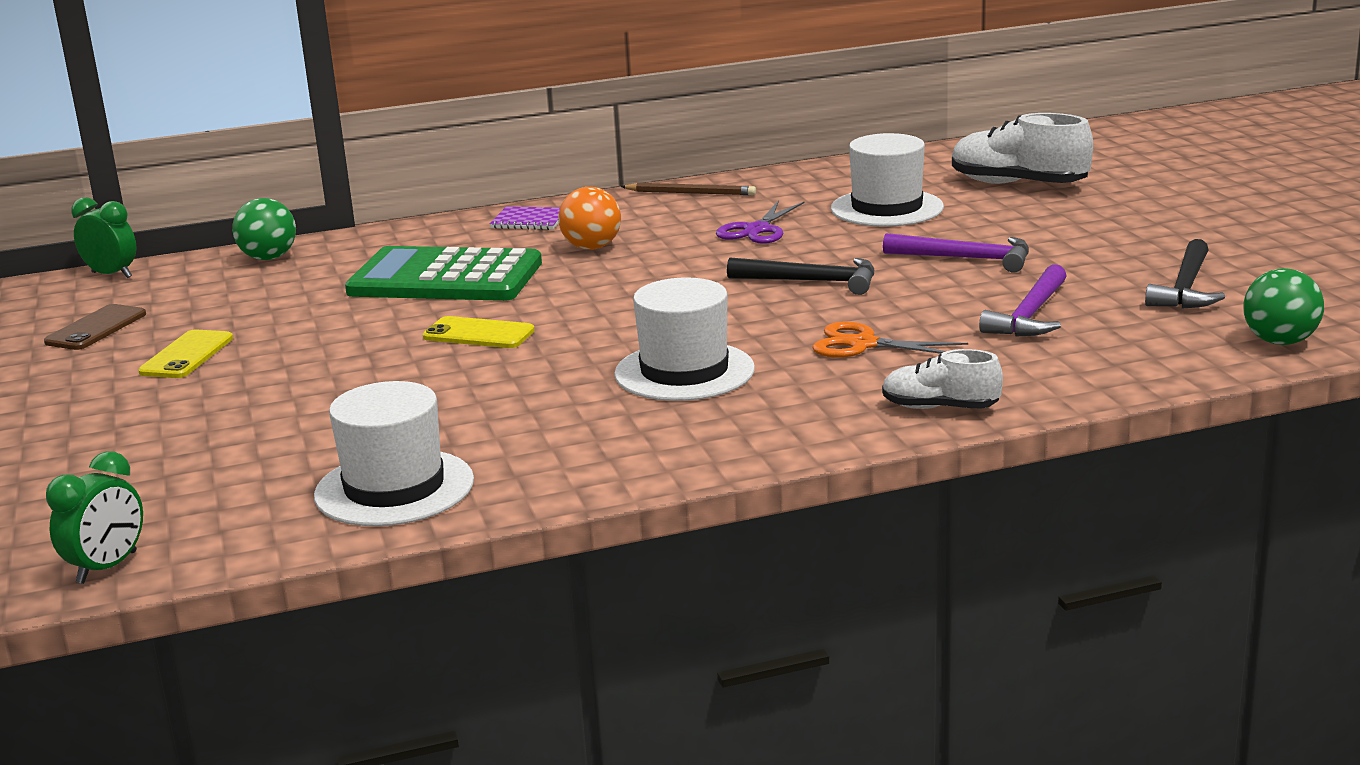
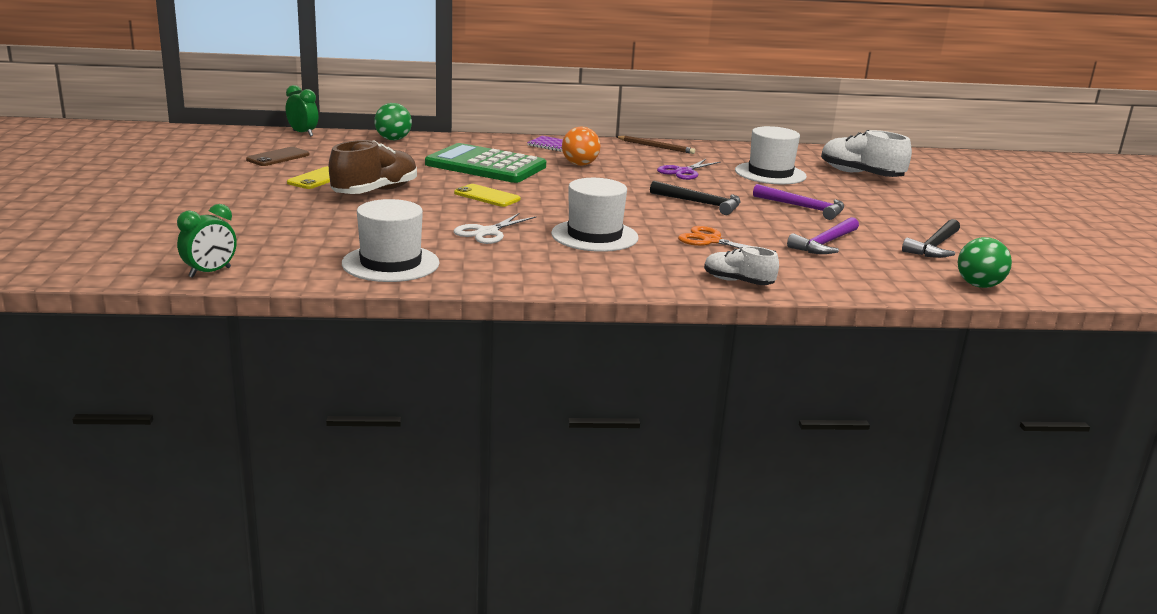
camera: 10 degrees right, 0 degrees up
(294, 361) = (375, 191): none -> brown shoe
(516, 399) = (487, 232): none -> white scissors

